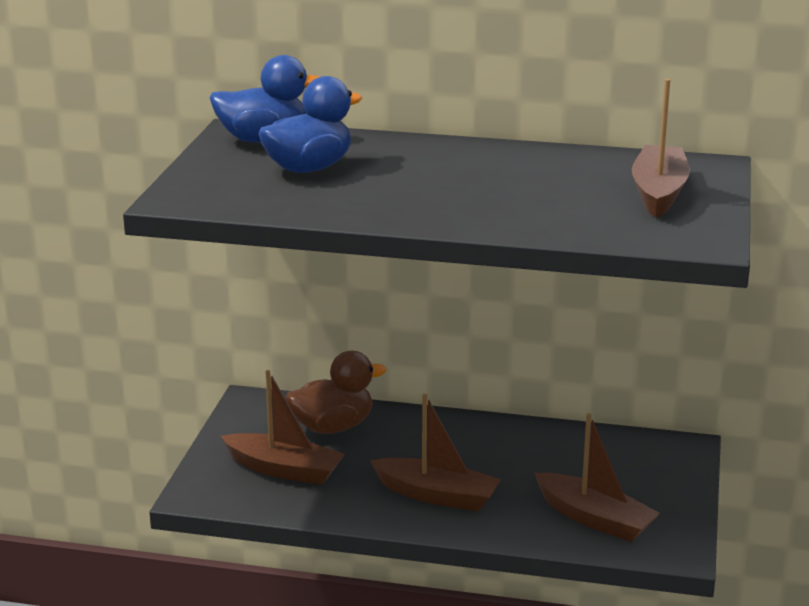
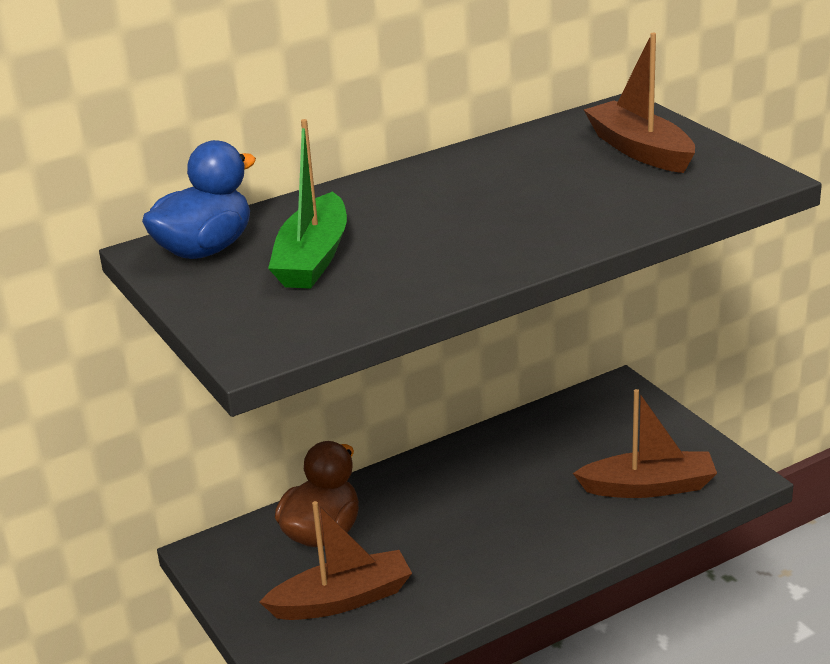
camera: 40 degrees left, 5 degrees up
(309, 168) = (313, 258): blue duck -> green boat
(437, 495) = (505, 542): brown boat -> none

